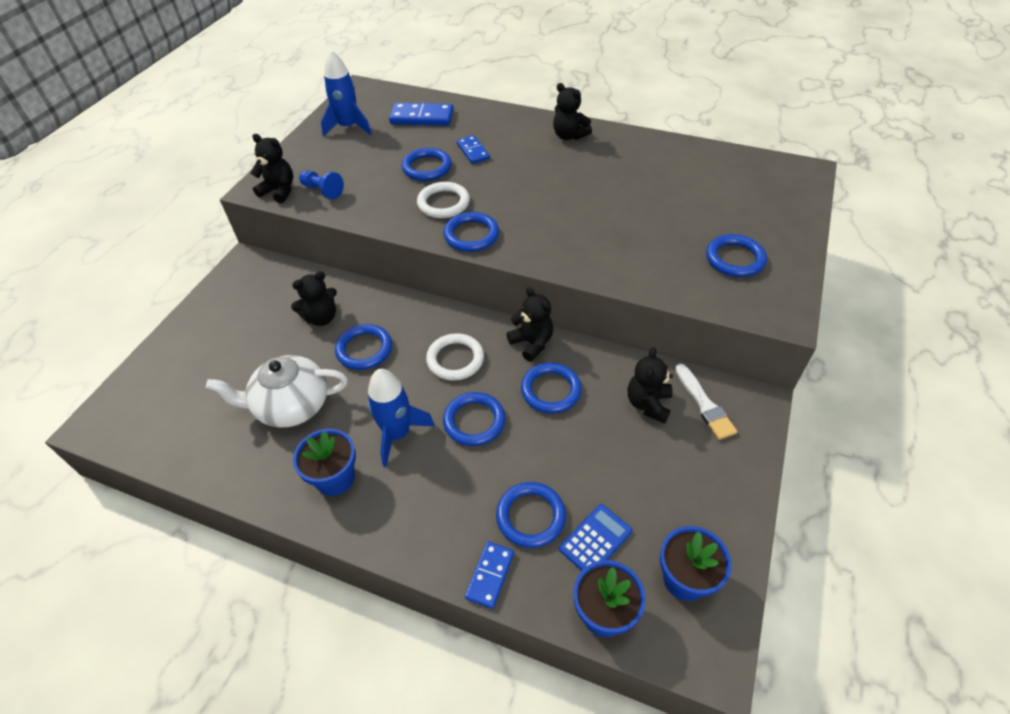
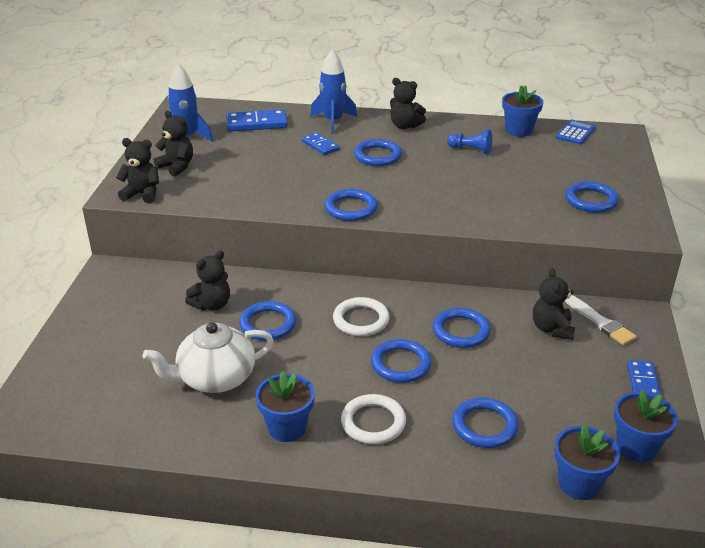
camera: 15 degrees left, 15 degrees down
(322, 191) = (187, 189): blue pawn -> blue pawn (471, 150)
(397, 434) = (332, 384): blue rocket -> blue rocket (333, 121)
(427, 167) = (282, 162): blue ring -> blue ring (377, 156)
(443, 203) = (312, 187): white ring -> white ring (373, 422)
(490, 575) = (467, 474): blue domino -> blue domino (643, 382)
(532, 343) = (427, 298): black teddy bear -> black teddy bear (177, 166)
(595, 540) = (549, 433): blue calculator -> blue calculator (575, 133)
(689, 155) = (519, 130): none -> blue flower pot

